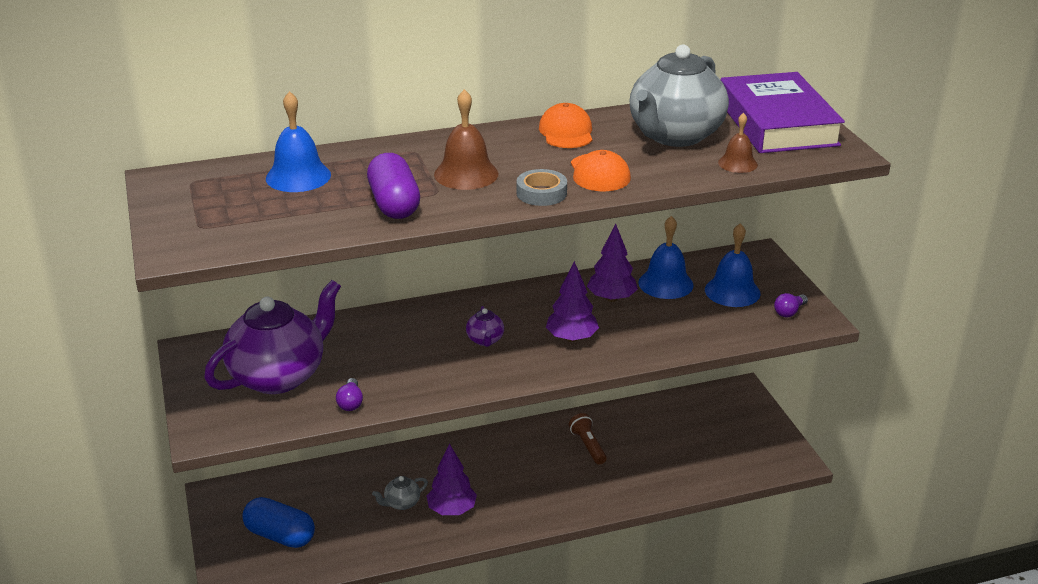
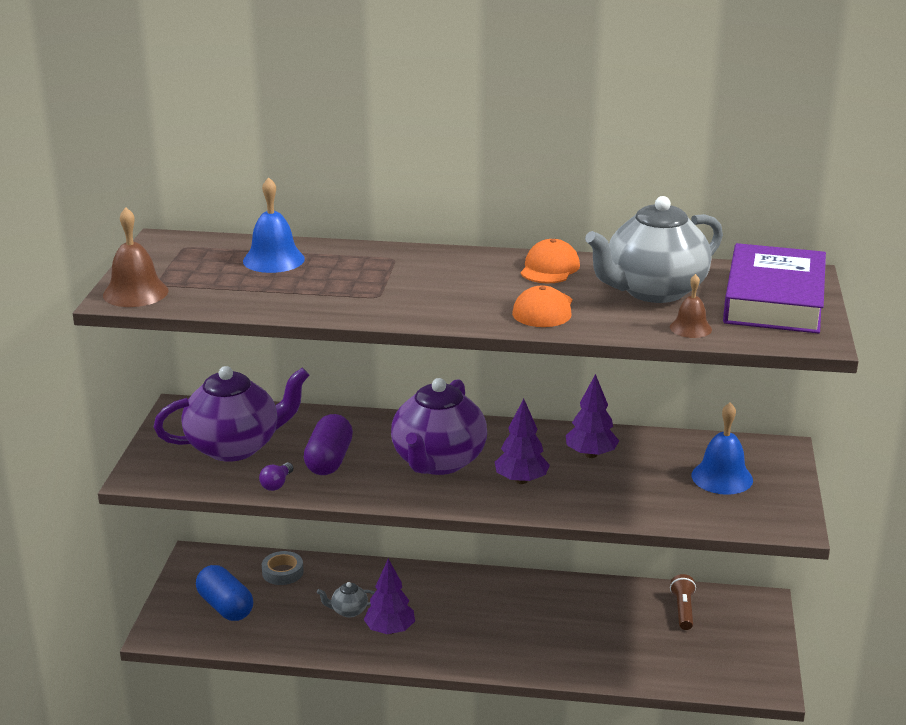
camera: 25 degrees right, 5 degrees down
(394, 204) = (331, 298): purple capsule -> purple capsule (329, 460)
(466, 174) = (419, 286): brown bell -> brown bell (135, 293)
(485, 340) = (438, 462): purple teapot -> purple teapot, size x2.45
(541, 193) = (471, 316): grey tape -> grey tape (282, 572)
(587, 446) = (561, 611): brown flashlight -> brown flashlight (683, 610)
(665, 283) = (658, 454): blue bell -> none
(789, 312) = (767, 511): purple light bulb -> none

